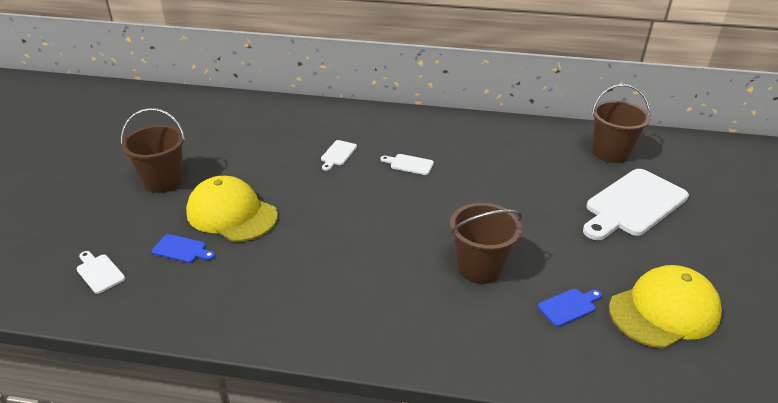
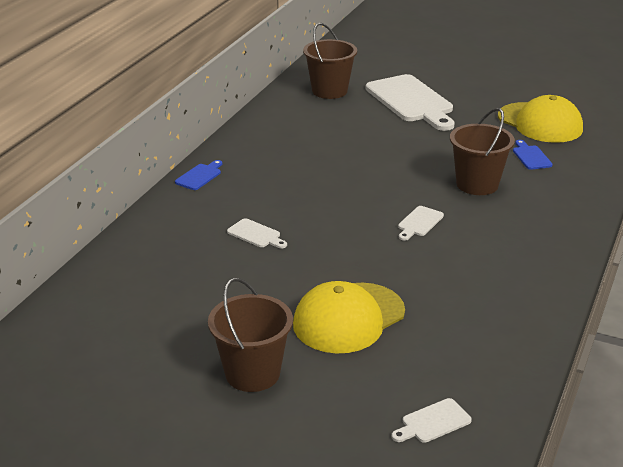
camera: 75 degrees left, 5 degrees down
(182, 249) = (406, 357): blue cutting board -> blue cutting board (200, 176)
(409, 164) = (299, 193): white cutting board -> white cutting board (419, 223)
(664, 310) = (540, 123): yellow cap -> yellow cap turned 150 degrees clockwise

